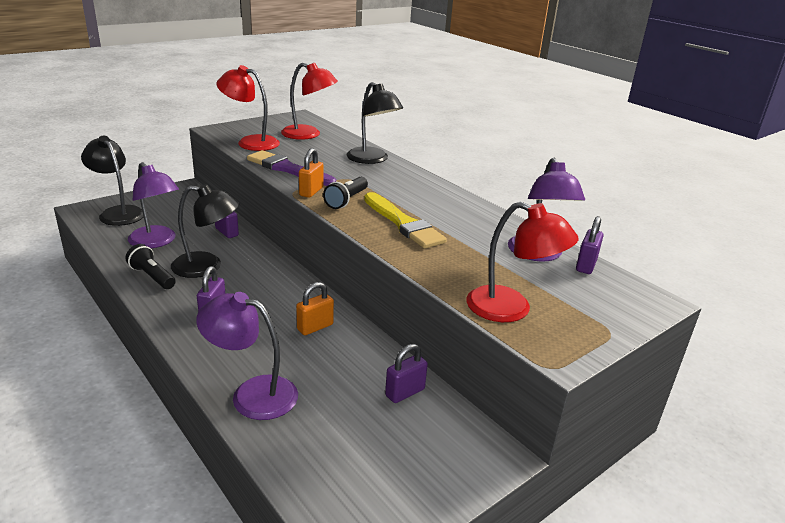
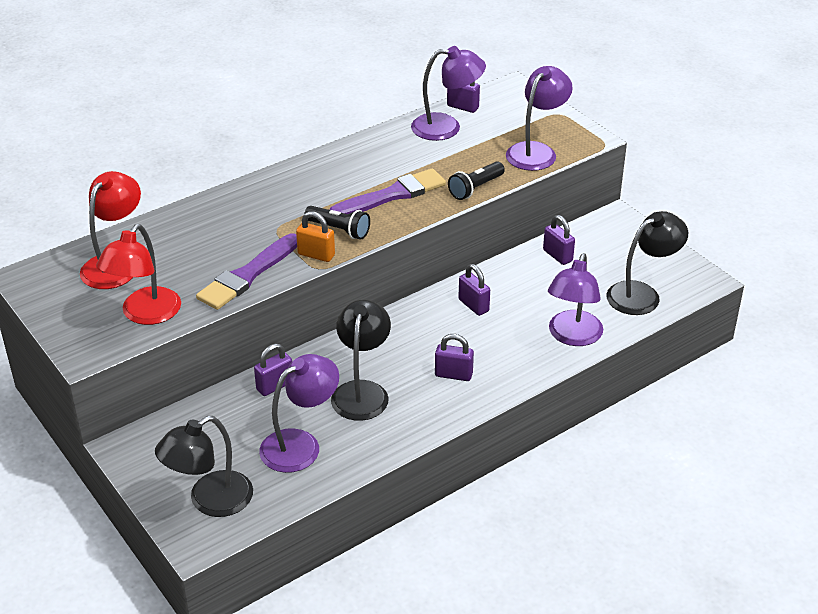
camera: 85 degrees left, 10 degrees up
(152, 277) = (386, 432): black flashlight -> black flashlight (475, 188)
(315, 327) = (473, 305): orange padlock -> purple padlock
(372, 159) = (215, 211): black lamp -> black lamp (642, 294)
(403, 223) = (392, 195): yellow brush -> purple brush
(511, 309) = (536, 151): red lamp -> purple lamp

